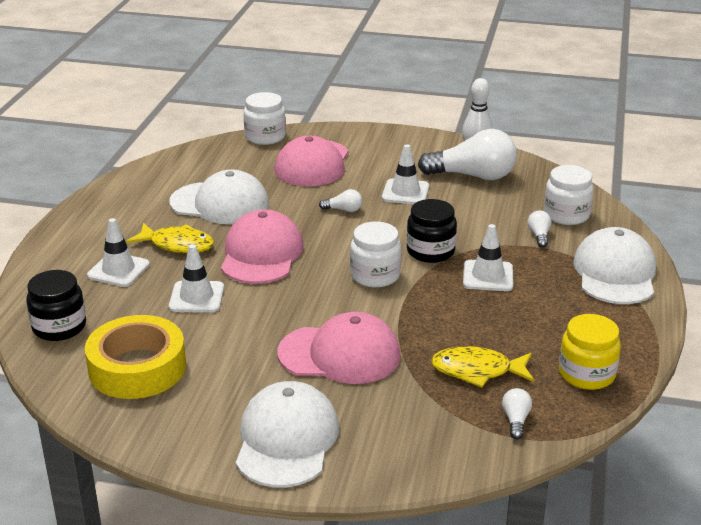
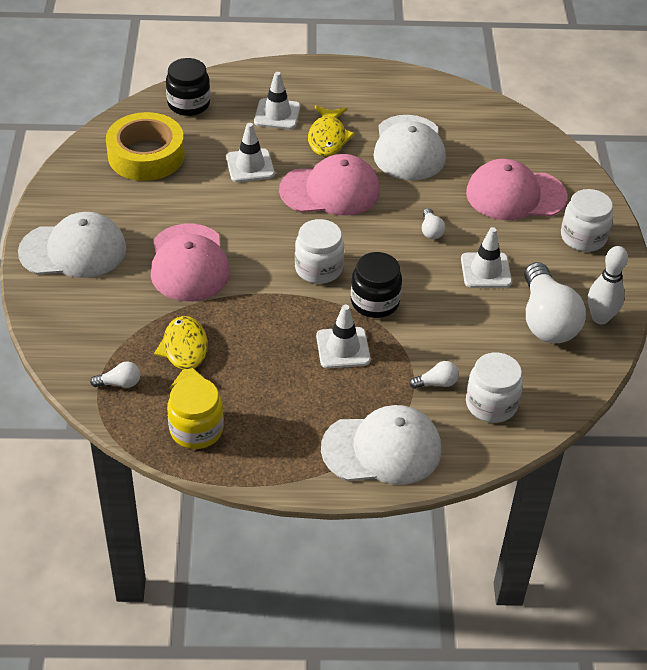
camera: 75 degrees right, 15 degrees up
(265, 137) = (557, 152): white jar -> white jar (583, 237)

